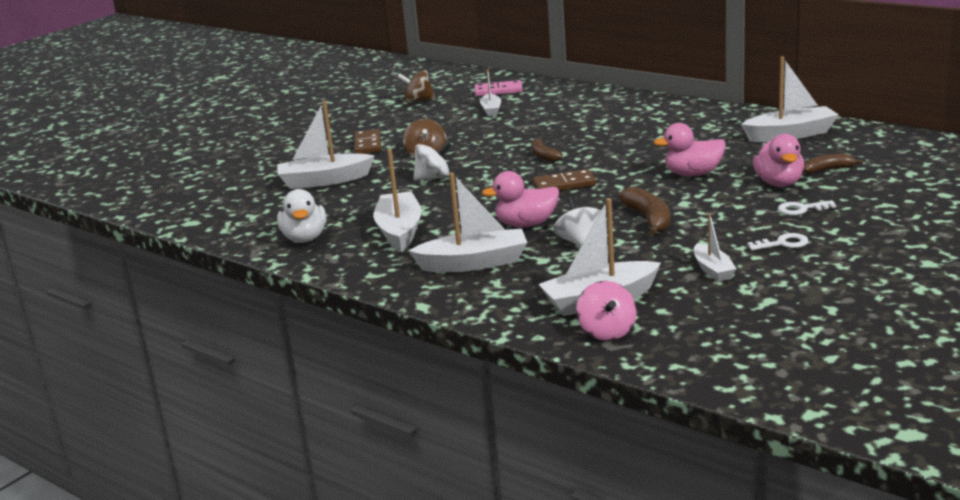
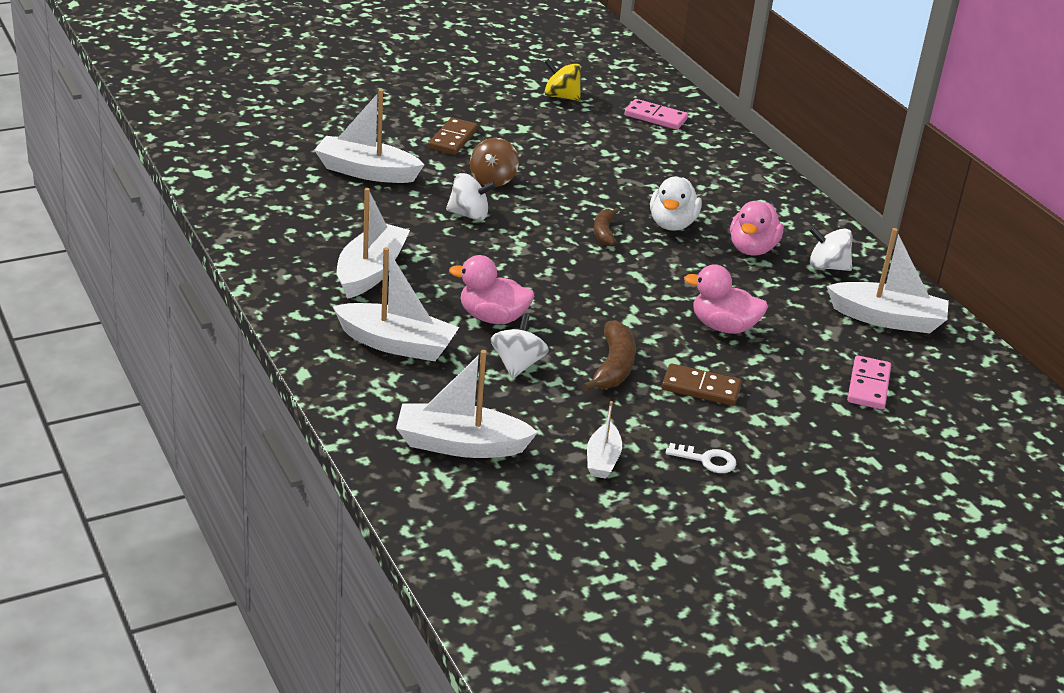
camera: 20 degrees right, 10 degrees up
(305, 238) = (280, 240): white duck -> white duck (672, 224)
(418, 101) = (561, 96): brown spinning top -> yellow spinning top
(491, 110) = (619, 143): white boat -> none
(564, 184) = (582, 281): brown domino -> brown domino (701, 388)
(607, 332) = (428, 484): pink spinning top -> none
(716, 123) = (827, 267): none -> white spinning top
(779, 183) = (795, 380): pink duck -> pink duck (752, 249)
(801, 209) = (777, 425): white key -> none
(828, 169) = (868, 385): brown banana -> pink domino

